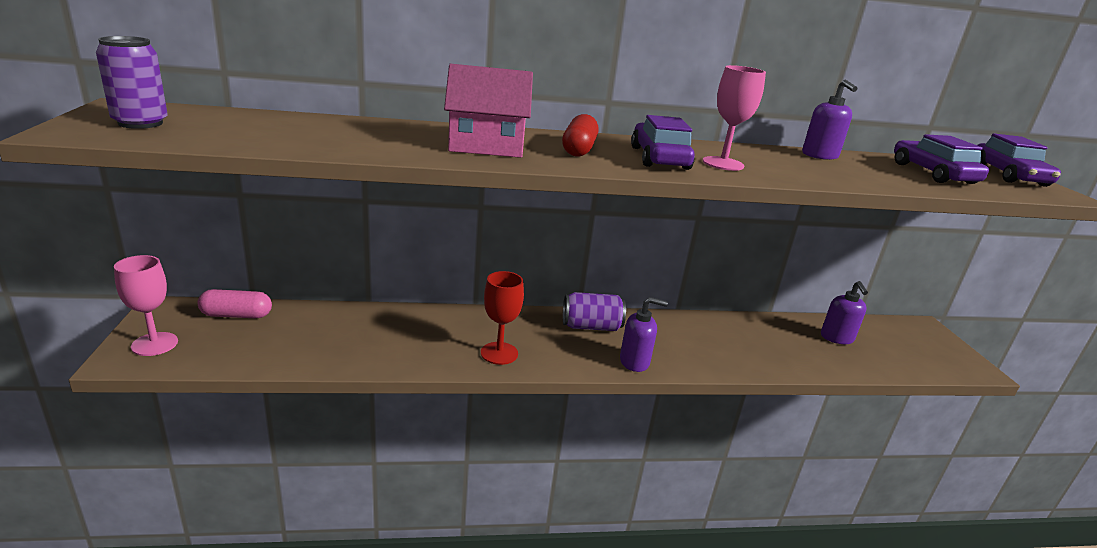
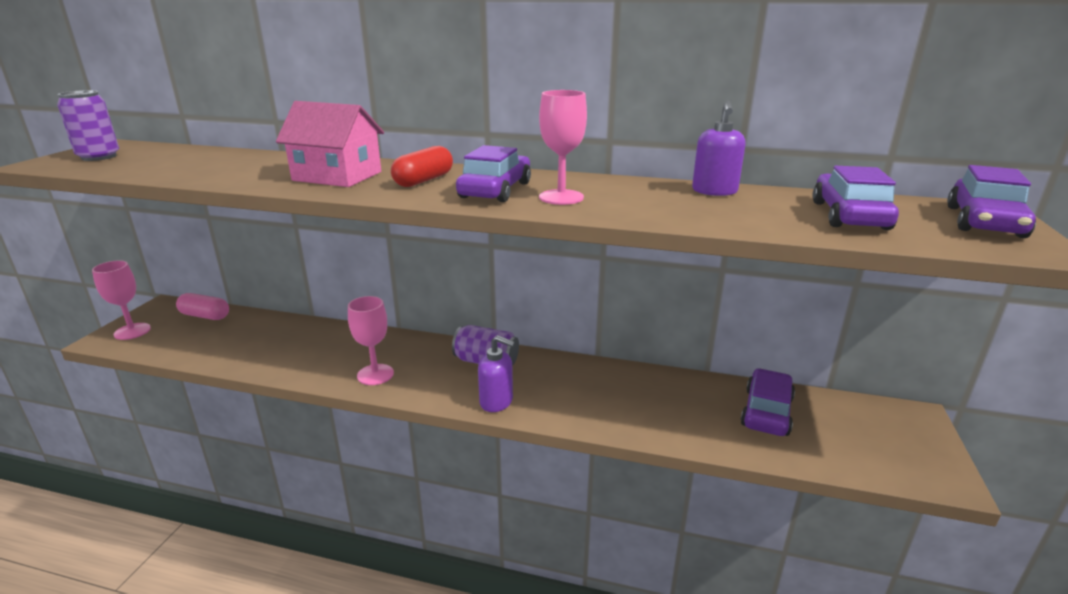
camera: 25 degrees right, 0 degrees up
(499, 353) = (375, 374): red goblet -> pink goblet
(837, 338) = (766, 412): purple soap dispenser -> purple car

